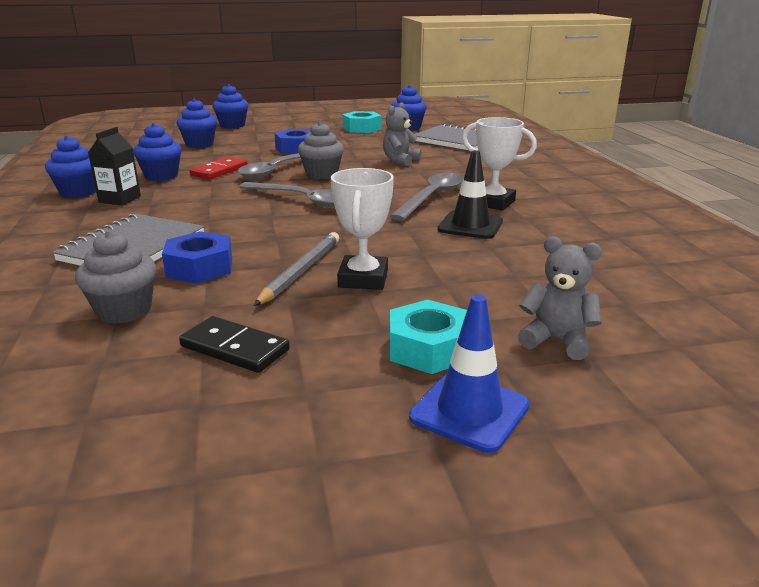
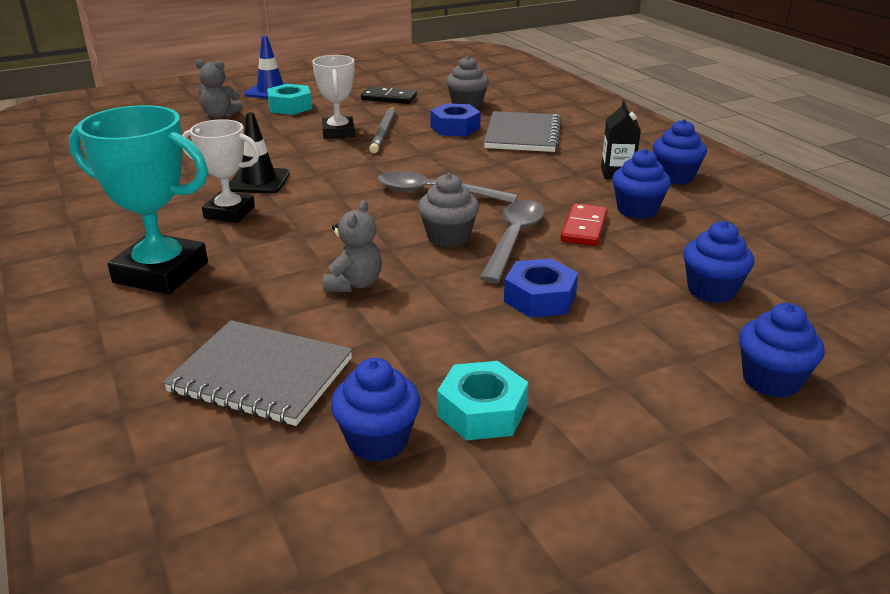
camera: 165 degrees right, 5 degrees up
(432, 197) = (298, 212): grey spoon -> none
(530, 175) = (161, 272): none -> turquoise trophy

